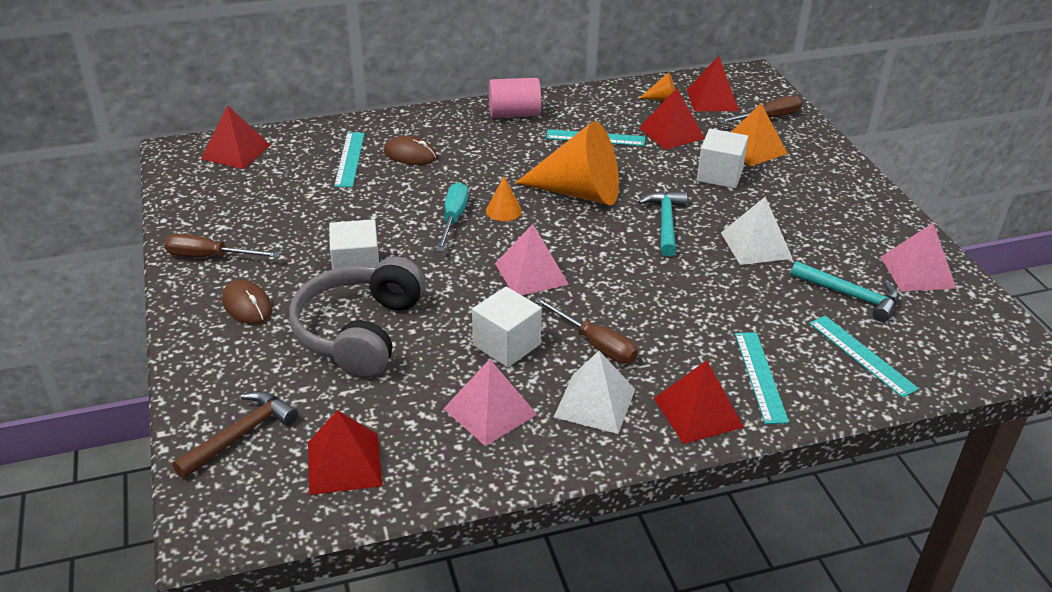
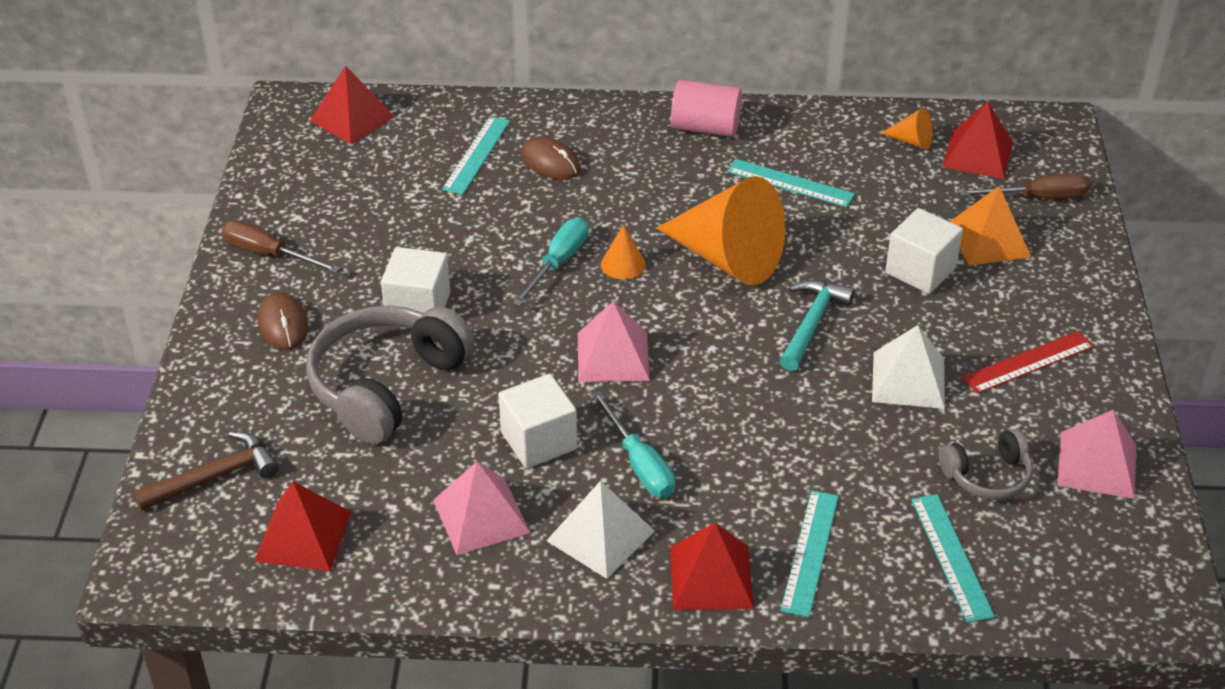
camera: 20 degrees right, 5 degrees up
(595, 344) = (639, 464): brown screwdriver -> turquoise screwdriver
(671, 133) = (893, 195): red pyramid -> none
(829, 218) = (1028, 362): none -> red ruler
(851, 296) = (987, 476): turquoise hammer -> grey headphones

